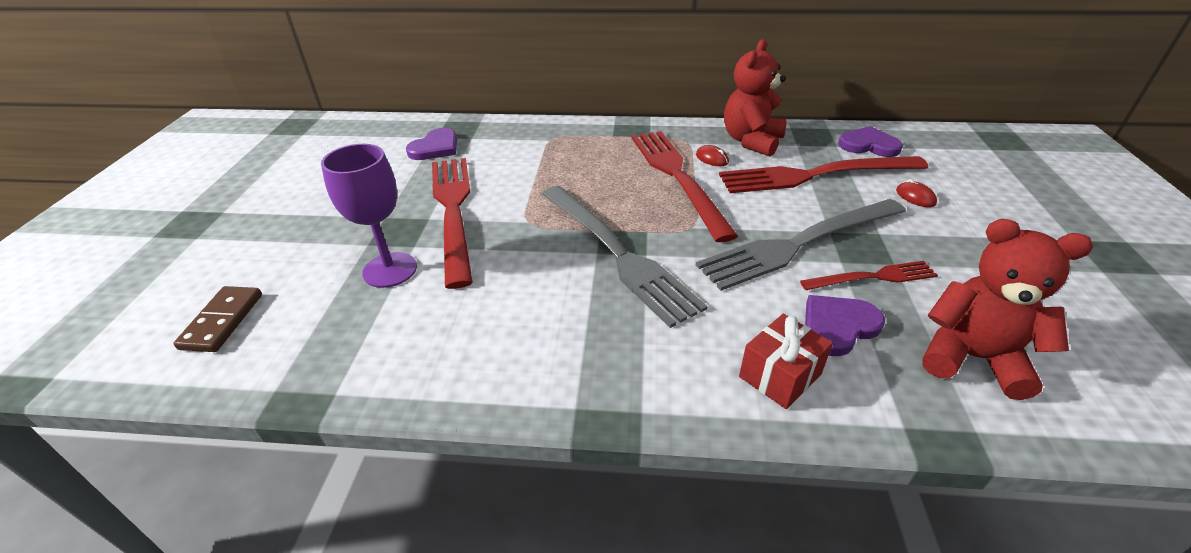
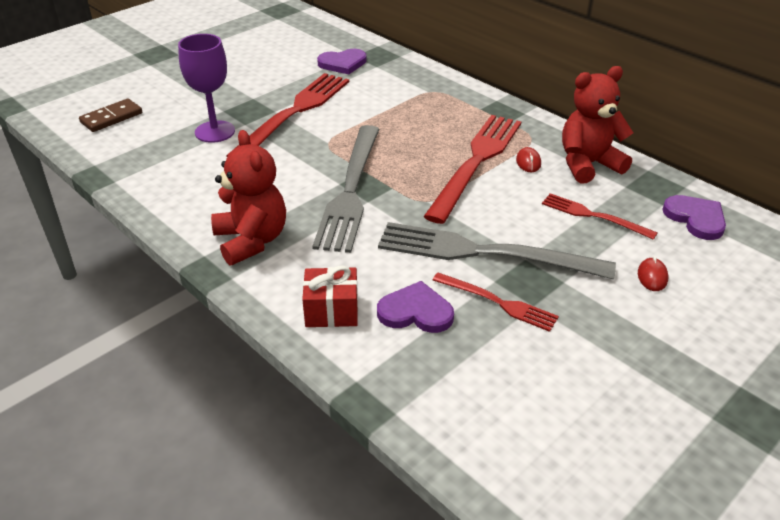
camera: 40 degrees right, 0 degrees up
(815, 175) = (594, 216): red fork -> red fork, size x0.53
(972, 358) = (472, 384): red teddy bear -> red teddy bear (251, 241)

